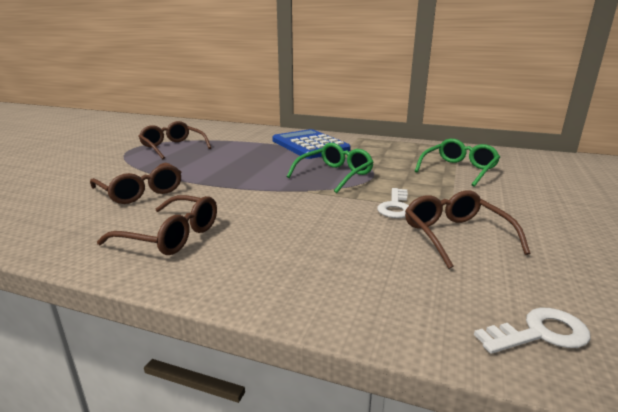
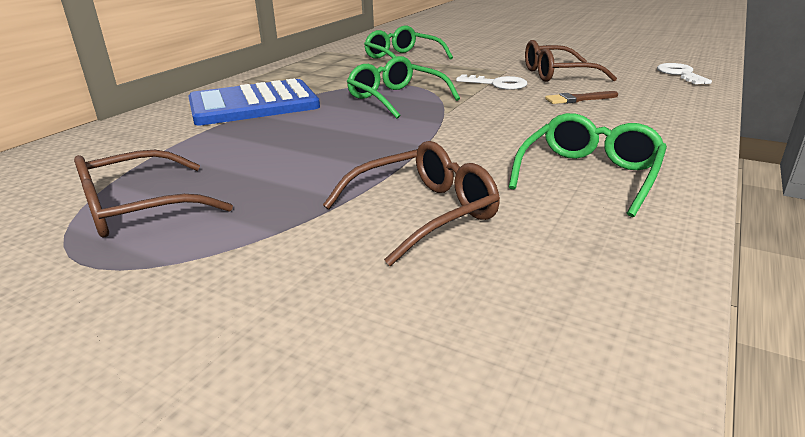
camera: 80 degrees left, 5 degrees up
(171, 236) = (589, 175): brown glasses -> green glasses
(361, 242) = (578, 99): none -> brown brush

